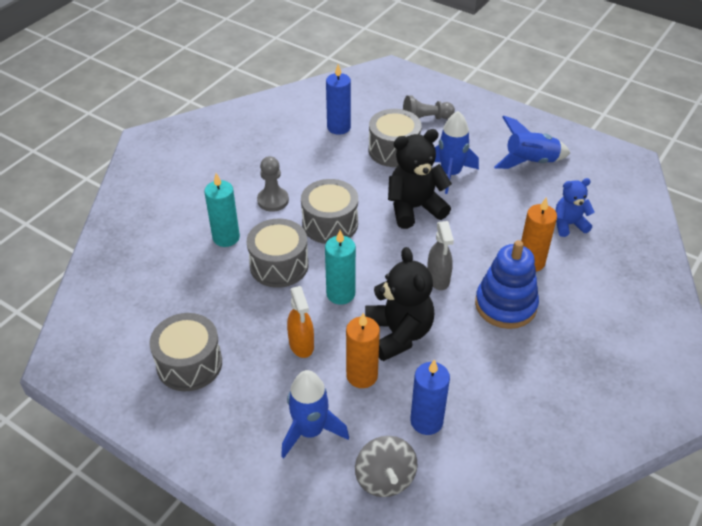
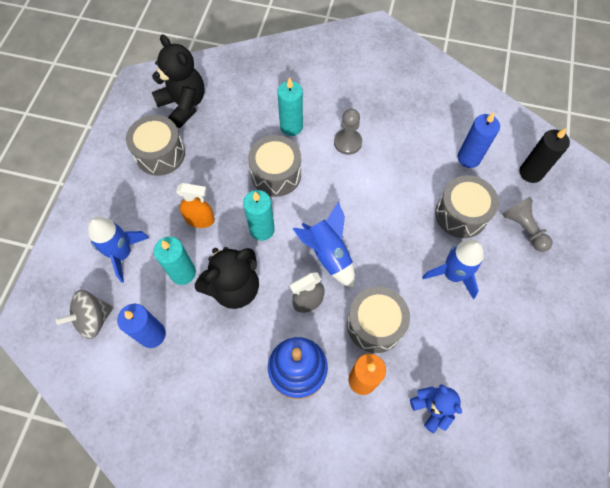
camera: 70 degrees right, 20 degrees up
(301, 345) = (200, 219): orange spray bottle -> orange spray bottle turned 135 degrees counterclockwise
(330, 224) = (339, 194): grey drum -> grey drum (375, 324)
(362, 376) = (183, 273): orange candle -> turquoise candle
(374, 97) = (531, 173): none -> black candle
(414, 208) = (389, 256): black teddy bear -> black teddy bear (183, 105)
(530, 162) = (511, 348): blue rocket -> blue rocket (328, 254)

